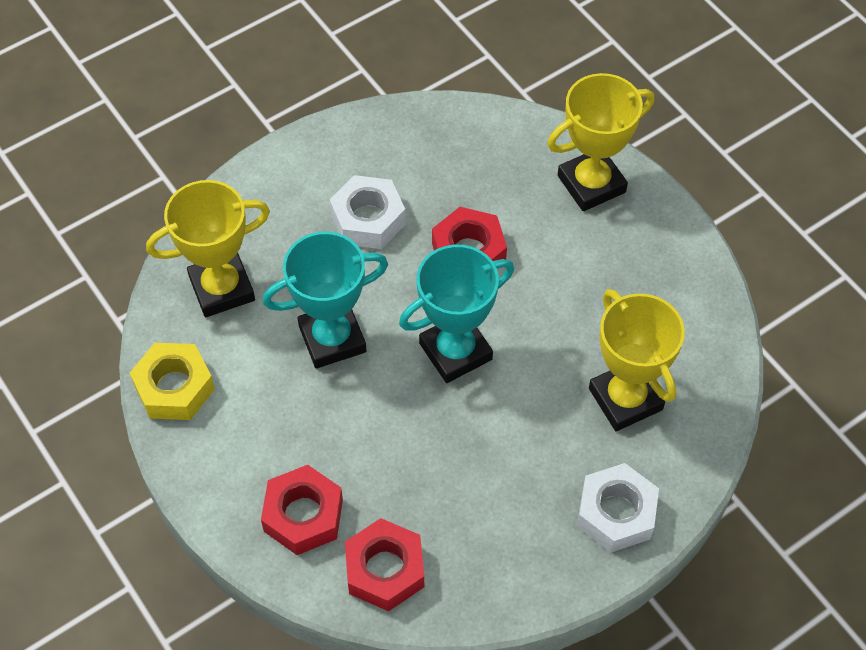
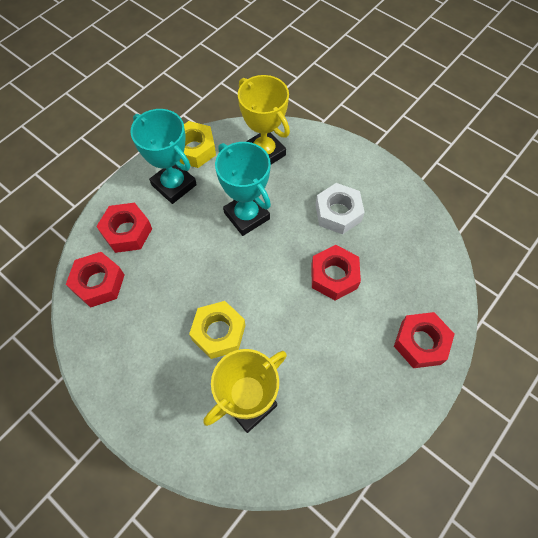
camera: 75 degrees right, 5 degrees up
(455, 351) = (257, 286): turquoise trophy -> turquoise trophy (174, 185)
(514, 416) = (218, 332): none -> yellow nut
(591, 184) = (421, 343): yellow trophy -> red nut
(616, 513) = (159, 415): white nut -> none

